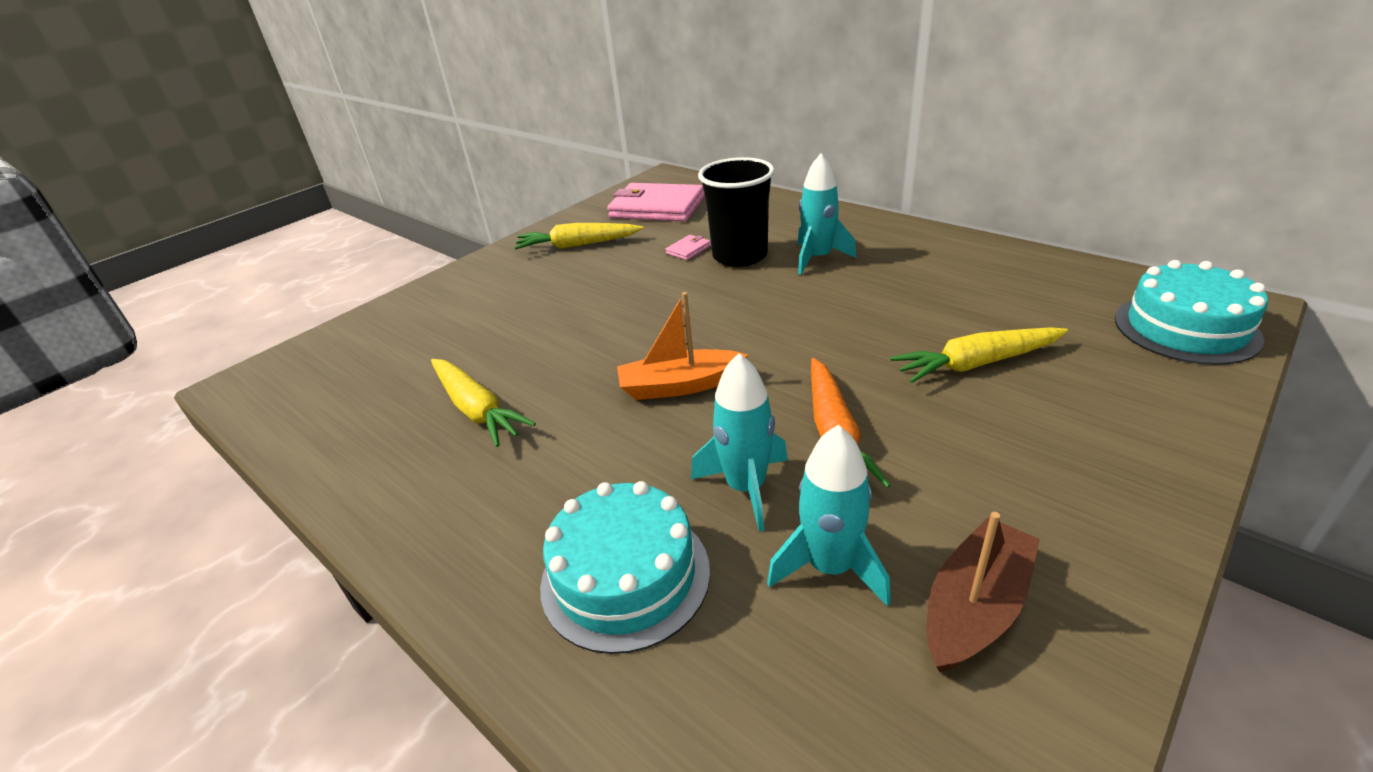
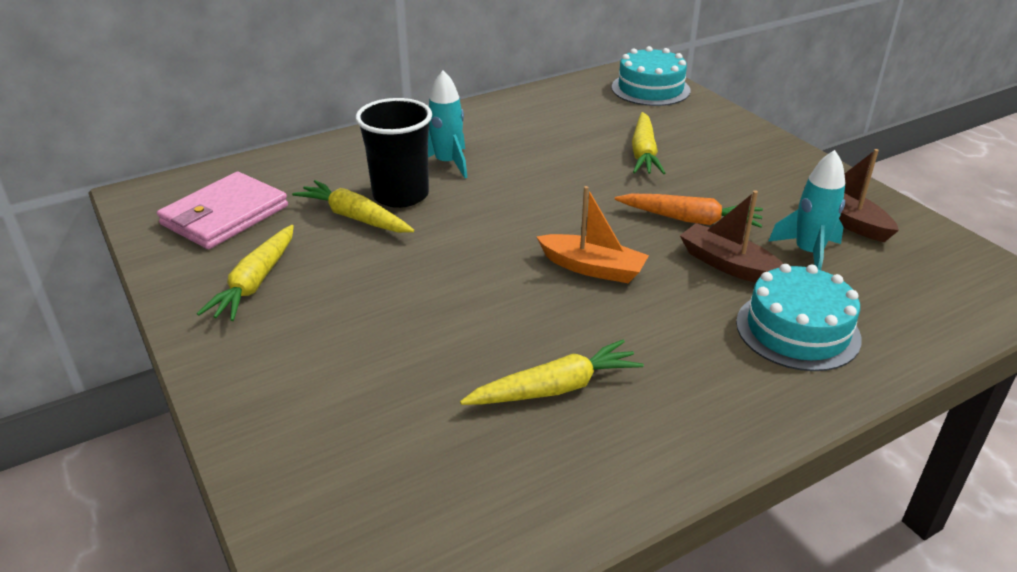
camera: 75 degrees left, 0 degrees up
(680, 386) = (592, 268): orange boat -> orange boat turned 75 degrees counterclockwise
(688, 249) = (355, 217): pink wallet -> yellow carrot
(746, 487) = (729, 265): turquoise rocket -> brown boat

